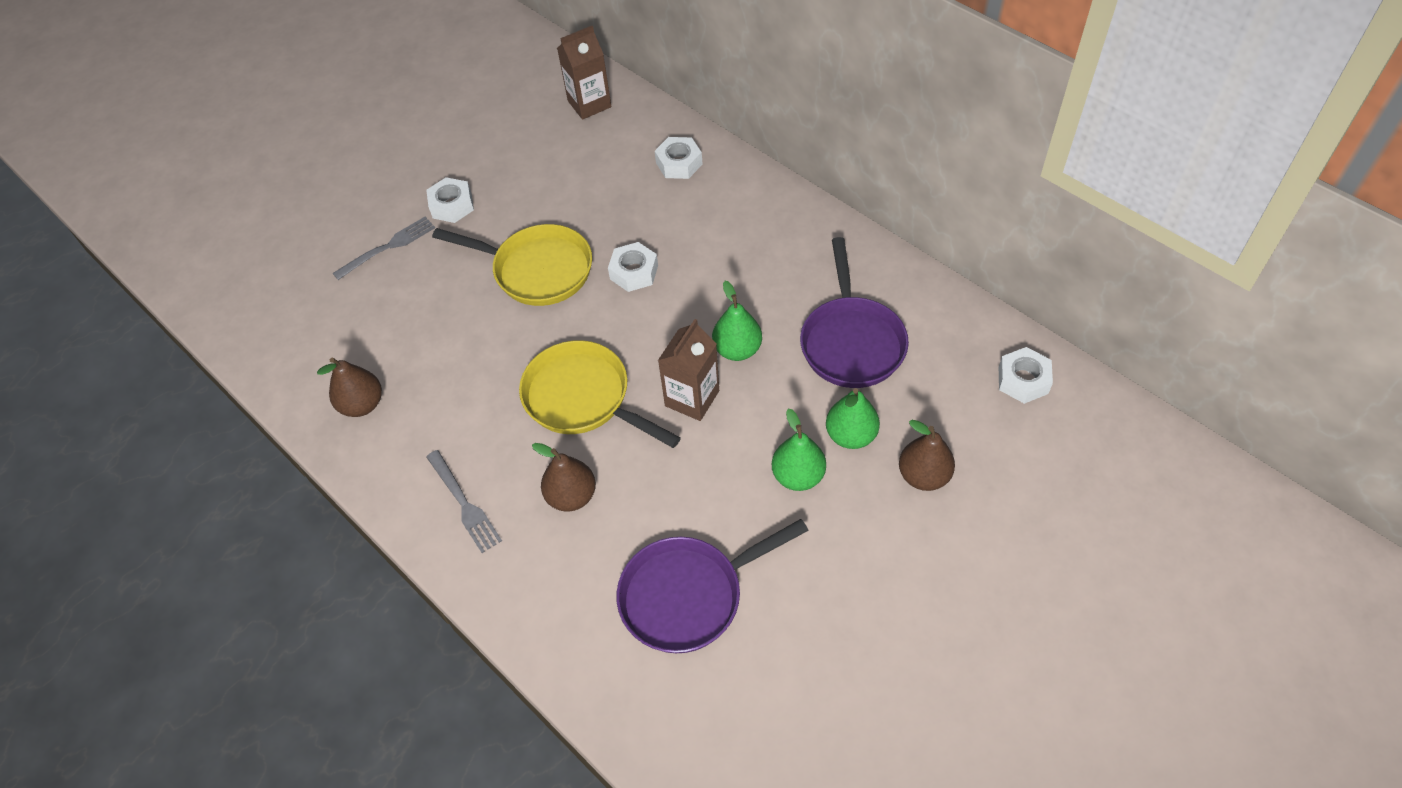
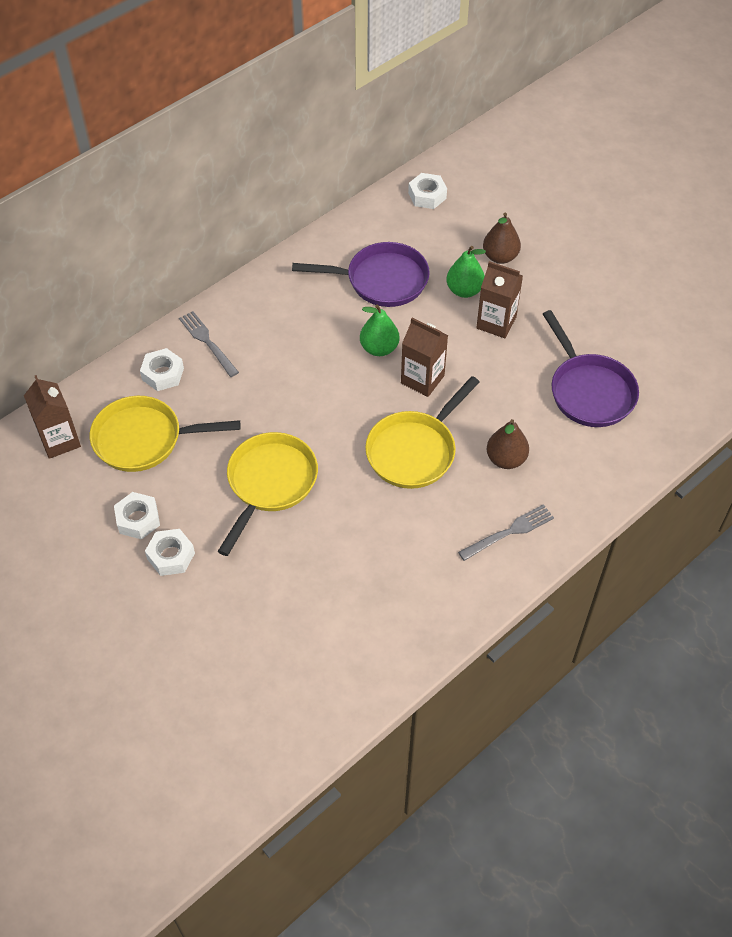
camera: 90 degrees left, 0 degrees up
(362, 404) = (403, 616): brown pear -> none
(388, 247) = (215, 610): grey fork -> grey fork (207, 342)
(593, 163) = (144, 439): none -> yellow pan
(634, 272) = (286, 412): white nut -> white nut (138, 519)
(798, 476) = (496, 322): green pear -> brown carton

